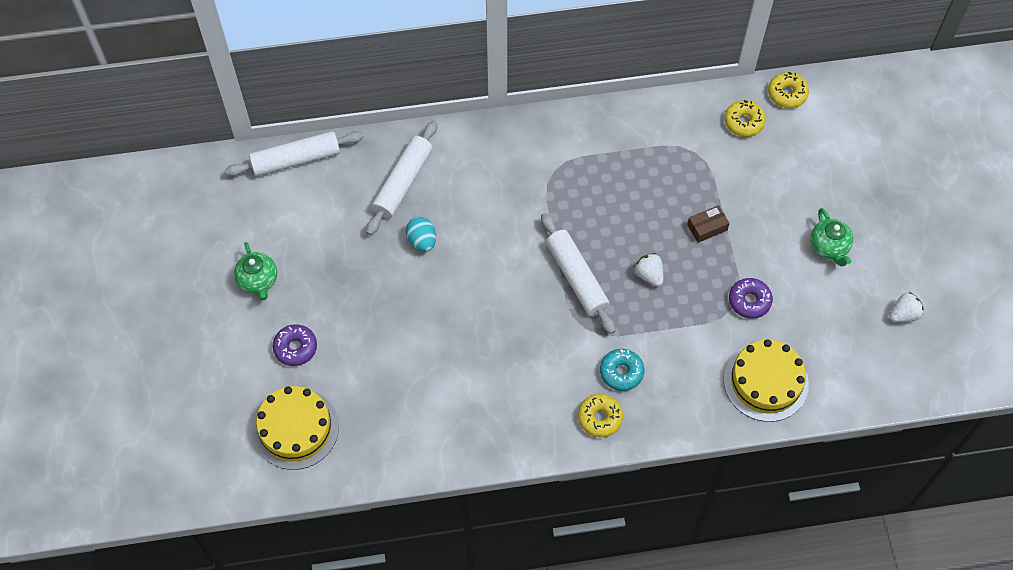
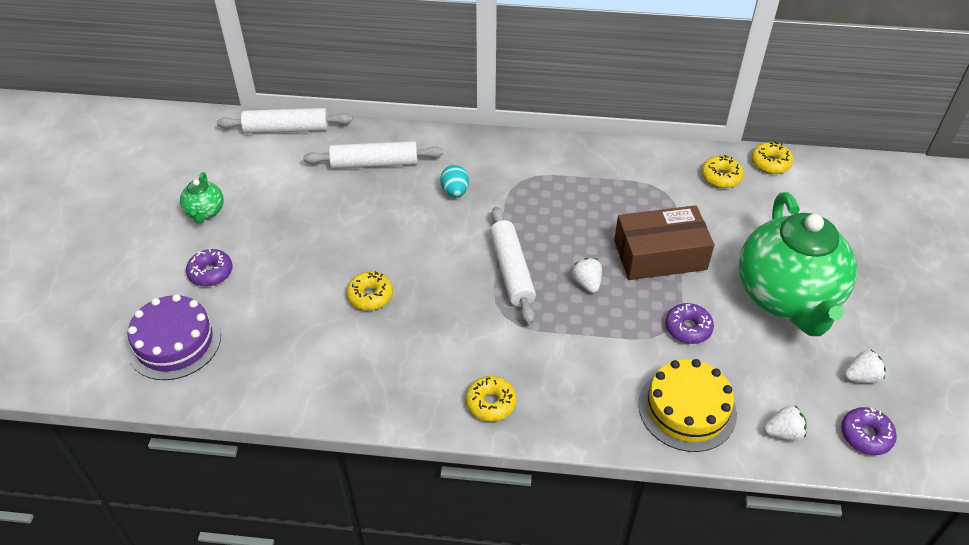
camera: 15 degrees right, 15 degrees down
(295, 428) = (174, 342): yellow cake -> purple cake
(403, 183) = (374, 163): white rolling pin -> white rolling pin turned 45 degrees clockwise
(422, 241) = (372, 211): turquoise egg -> turquoise egg (455, 192)
(456, 336) = (370, 296): none -> yellow donut
(621, 372) = (529, 365): turquoise donut -> none
(707, 227) = (660, 255): brown box -> brown box, size x2.28
(829, 247) = (787, 297): green teapot -> green teapot, size x2.41
(848, 384) = (783, 432): none -> white strawberry
(915, 370) = (866, 435): none -> purple donut

